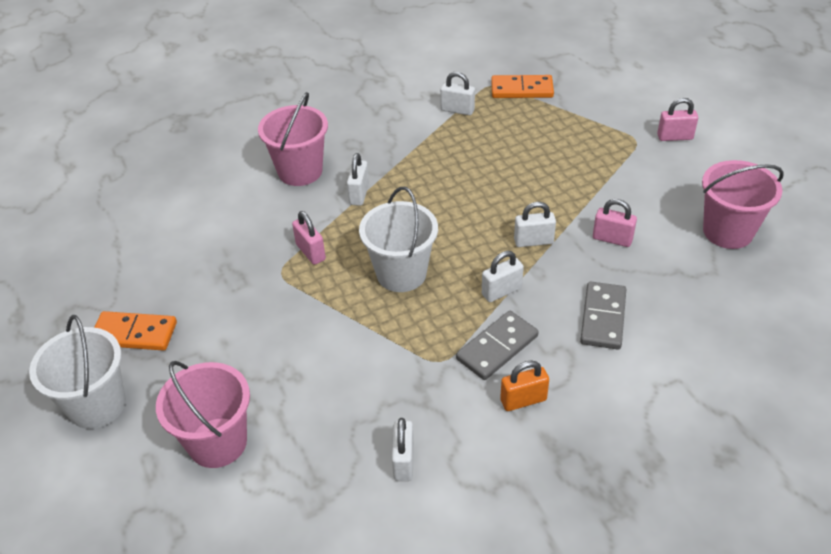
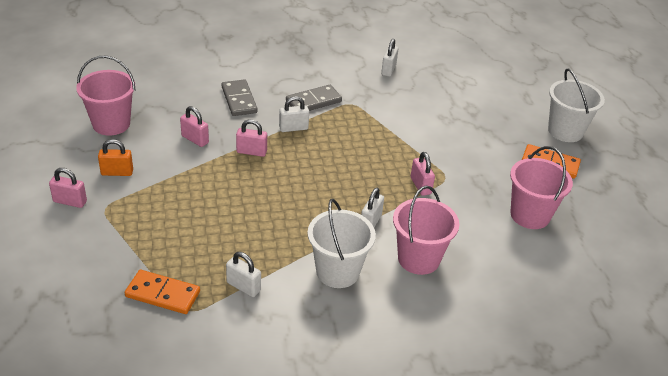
camera: 170 degrees left, 5 degrees down
(217, 442) = (489, 99): pink bucket -> pink bucket (530, 215)
(401, 273) = (357, 155): white bucket -> white bucket (337, 271)
(523, 400) = (312, 77): orange padlock -> orange padlock (117, 172)
(533, 241) = (251, 152): white padlock -> pink padlock
(603, 317) = (239, 100): grey domino -> grey domino turned 45 degrees counterclockwise

